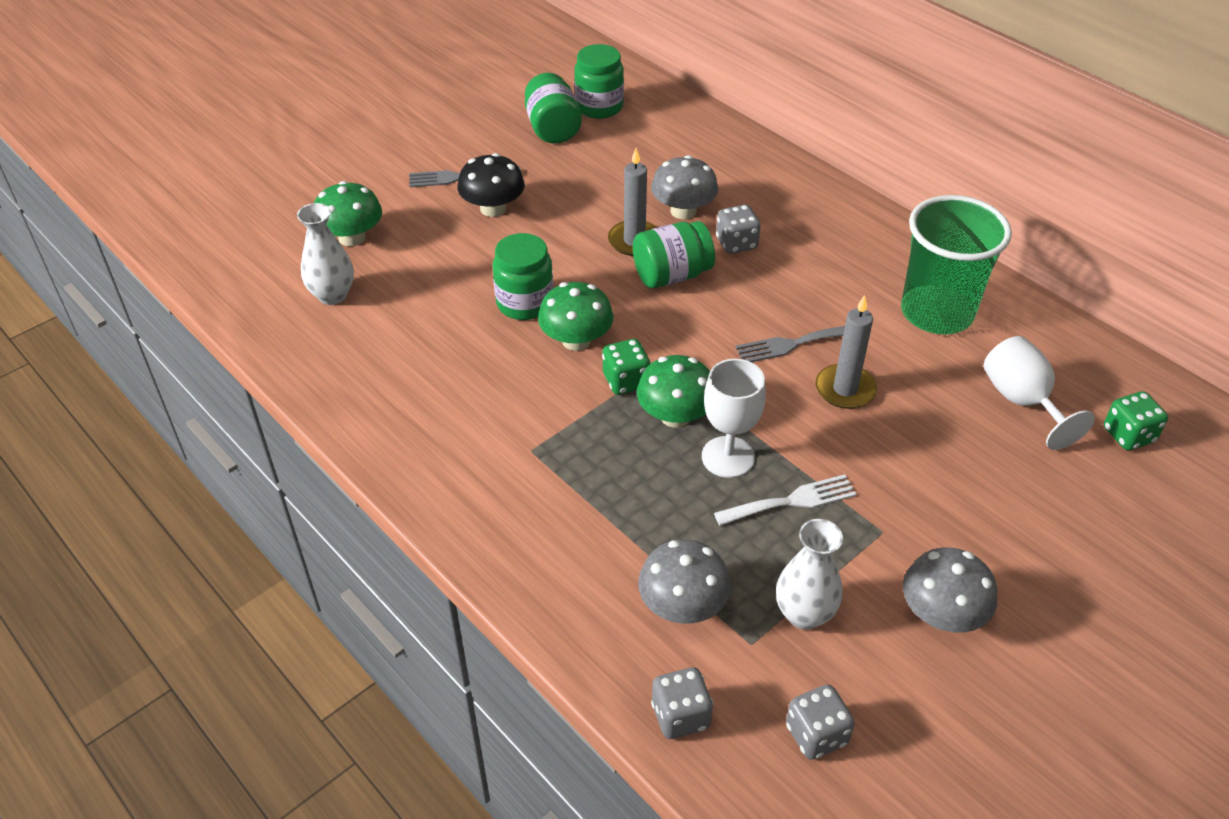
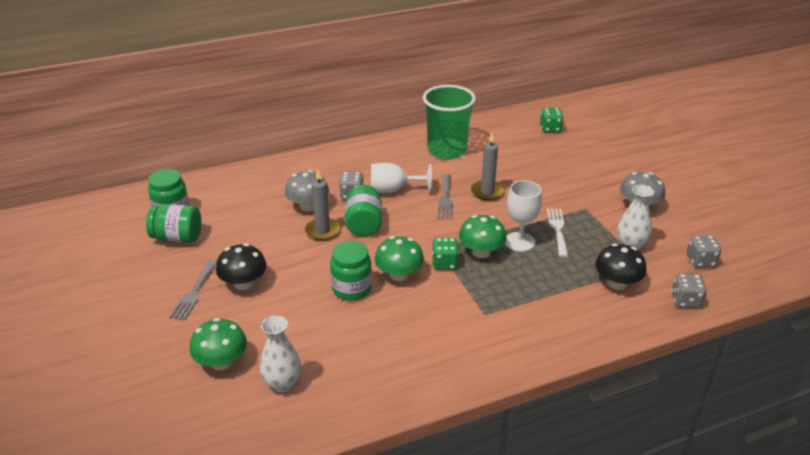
camera: 70 degrees left, 10 degrees down
(682, 606) = (617, 283): grey mushroom -> black mushroom
(1022, 401) = (518, 147): white goblet -> white goblet (393, 190)

